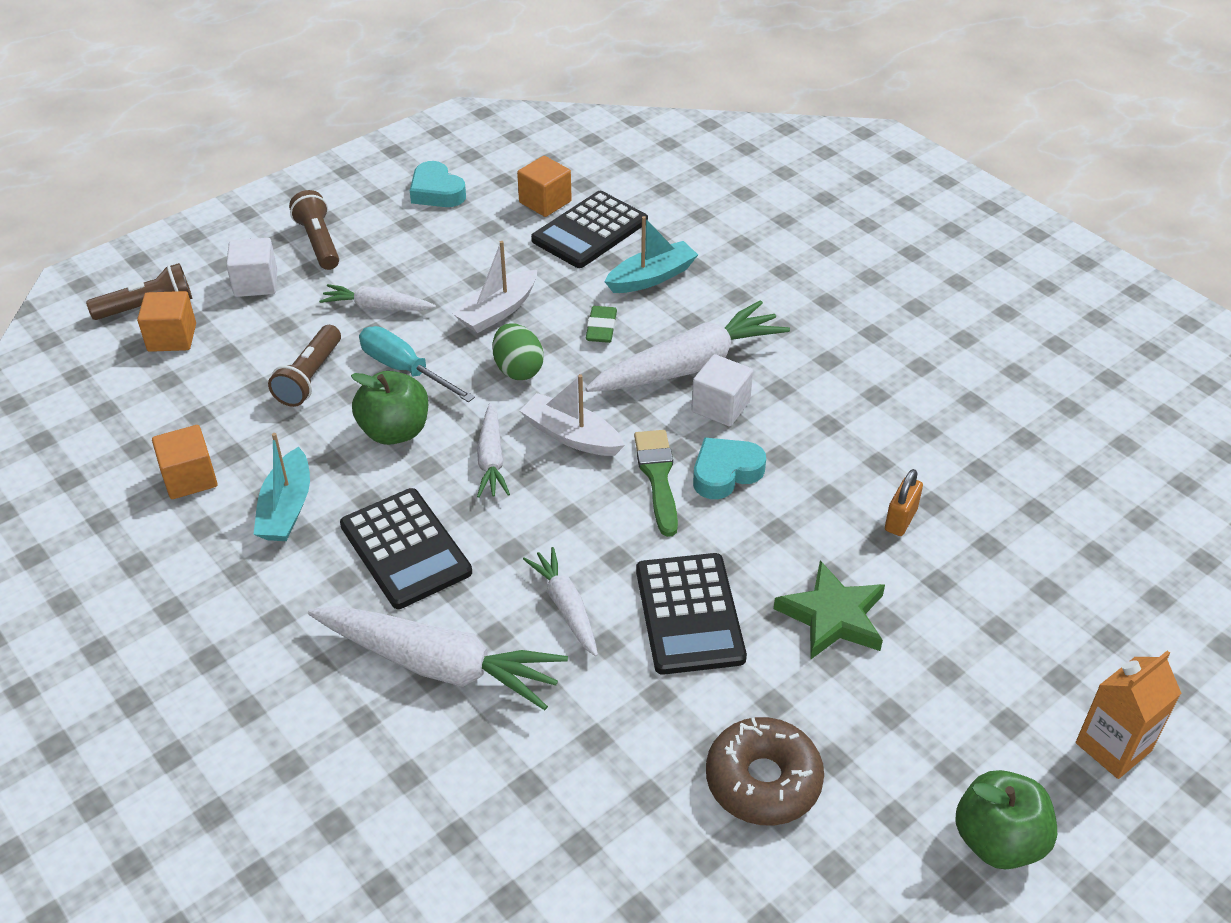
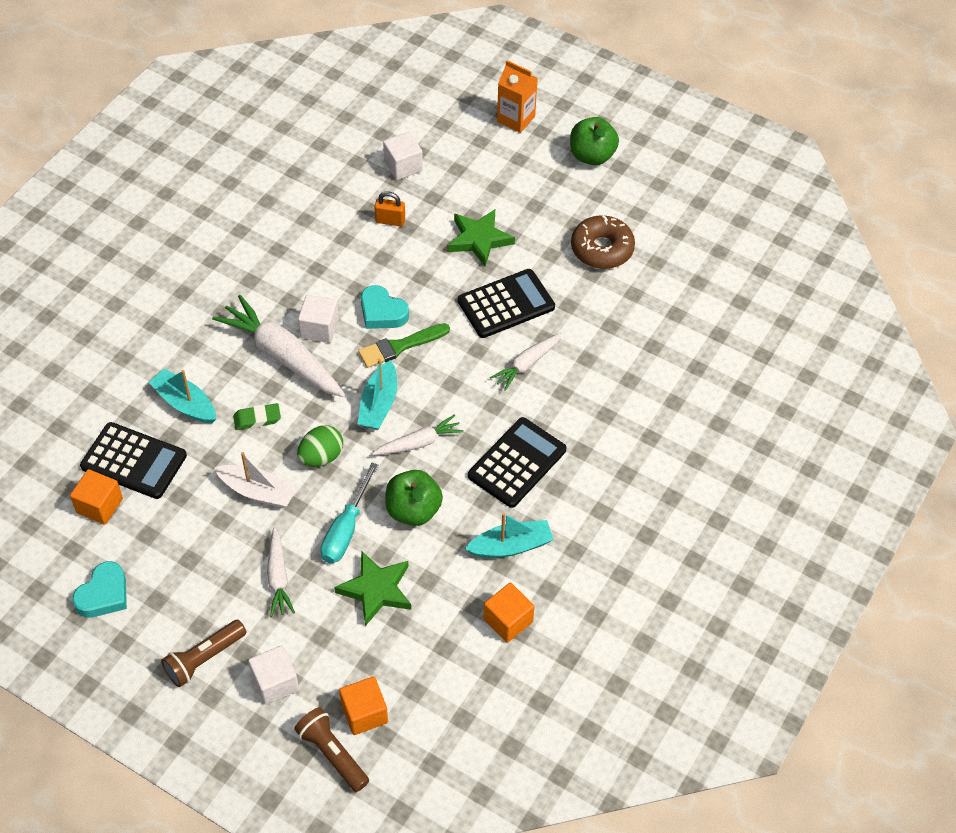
camera: 110 degrees left, 10 degrees up
(310, 377) = (376, 590): brown flashlight -> green star
(438, 665) = (596, 413): white carrot -> none
(571, 436) = (379, 404): white boat -> turquoise boat
(1016, 562) = (403, 166): none -> white cube

